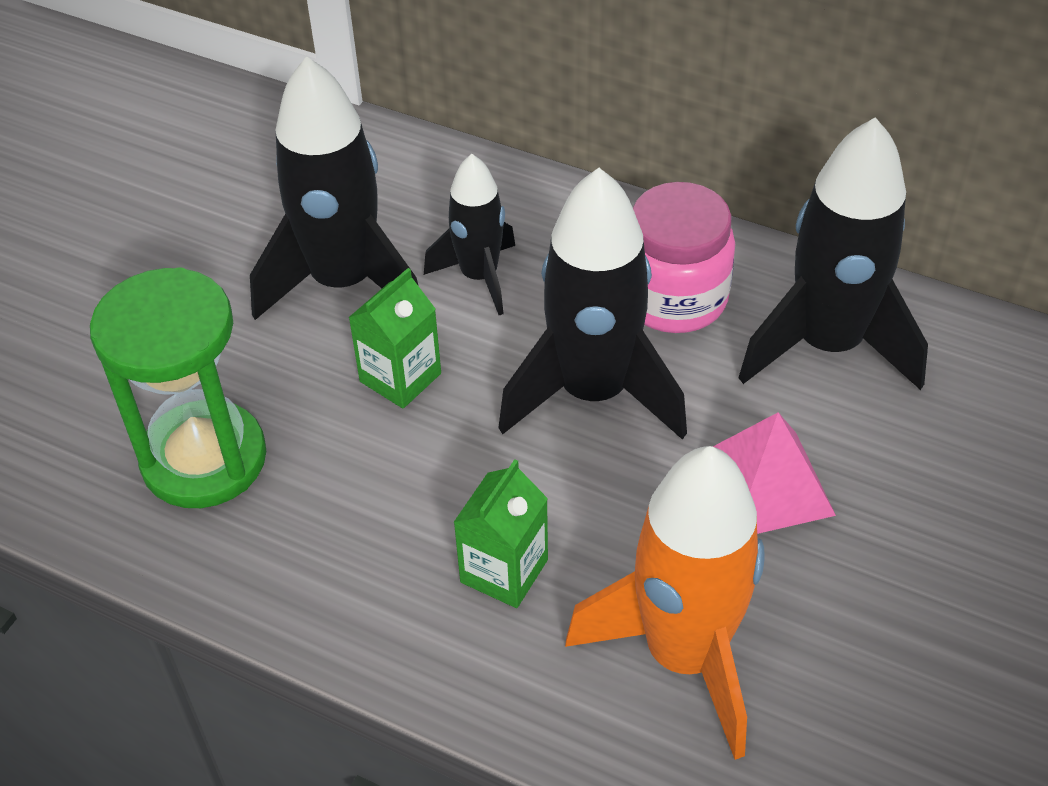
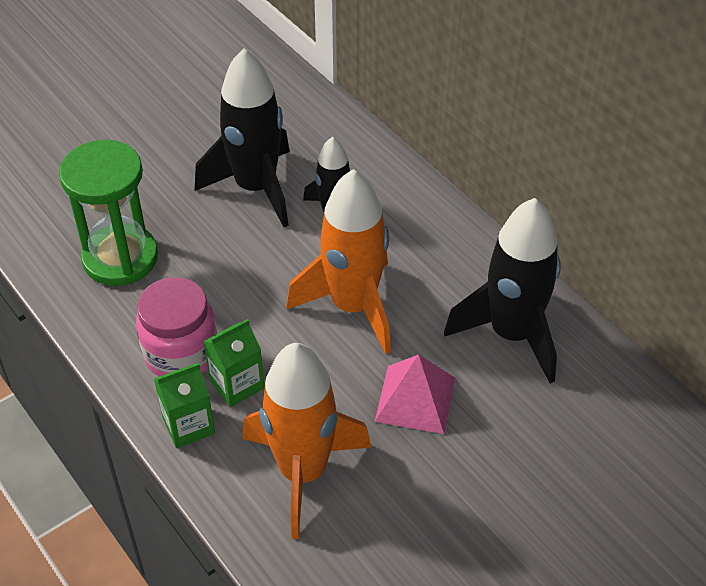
camera: 25 degrees right, 0 degrees up
(400, 377) = (251, 254): green carton -> green carton (188, 425)
(593, 392) = (353, 306): black rocket -> orange rocket
(674, 298) = (438, 270): pink jar -> pink jar (181, 353)

